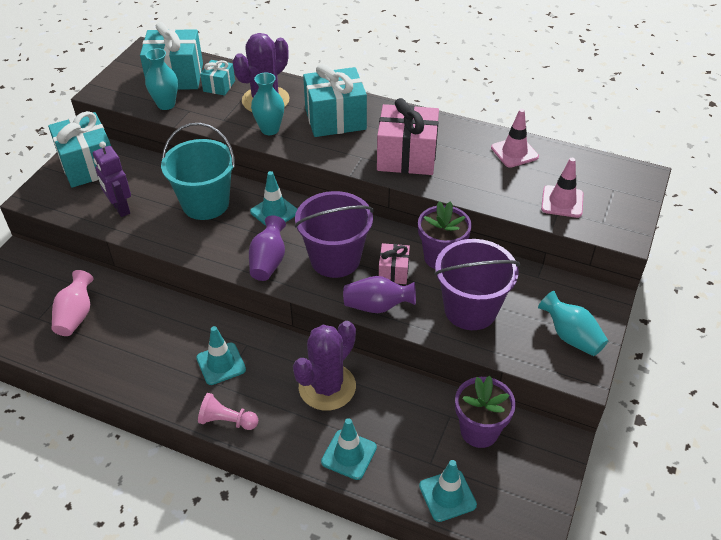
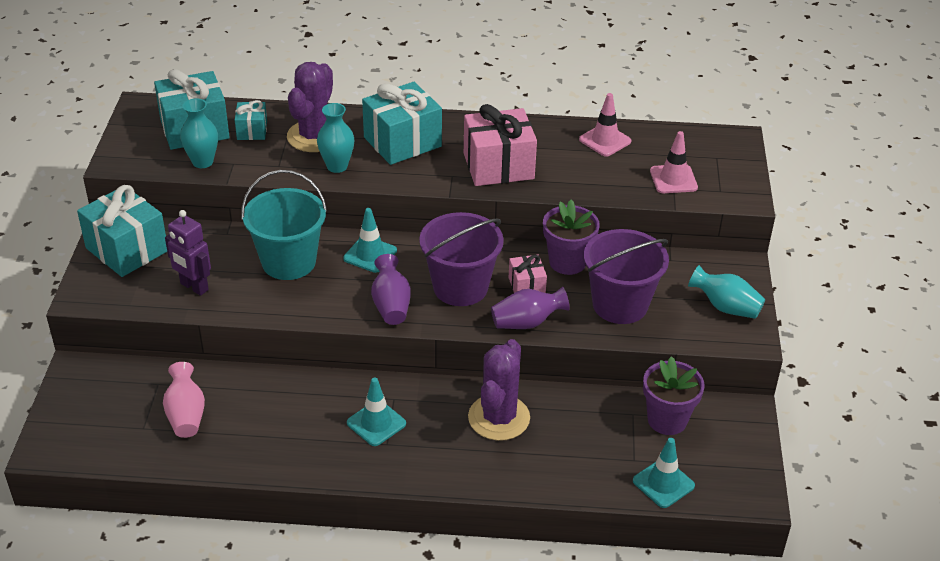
camera: 20 degrees left, 5 degrees down
(227, 421) = (412, 474): pink pawn -> none
(349, 455) = (552, 473): turquoise traffic cone -> none

